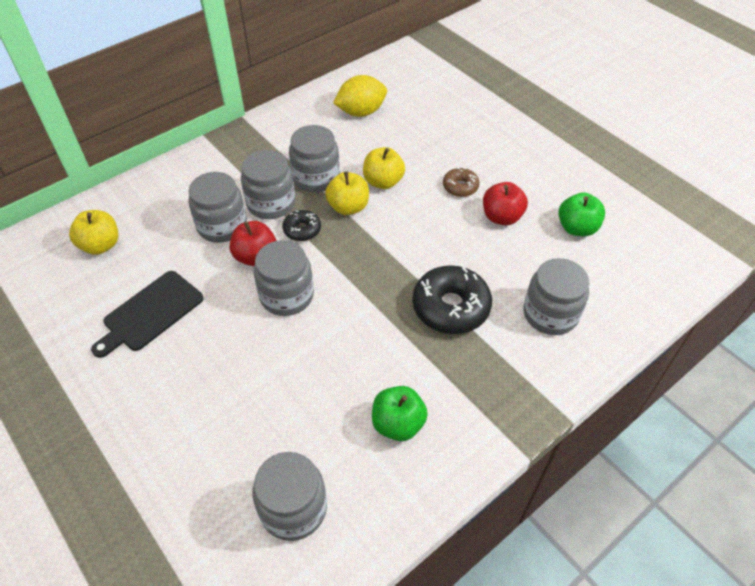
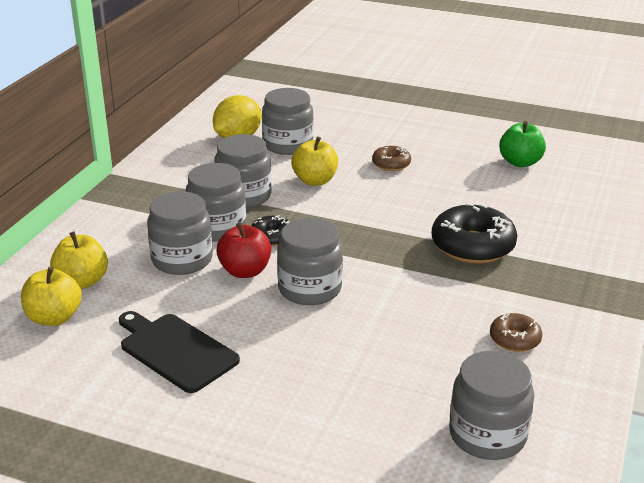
camera: 30 degrees left, 20 degrees down
(150, 313) = (176, 350): black cutting board -> black cutting board turned 120 degrees clockwise
(348, 207) = (300, 207): yellow apple -> yellow apple (82, 281)
(398, 424) = (514, 339): green apple -> brown donut
(501, 217) = (450, 173): red apple -> none
(550, 314) = (559, 223): grey jar -> grey jar (288, 145)

